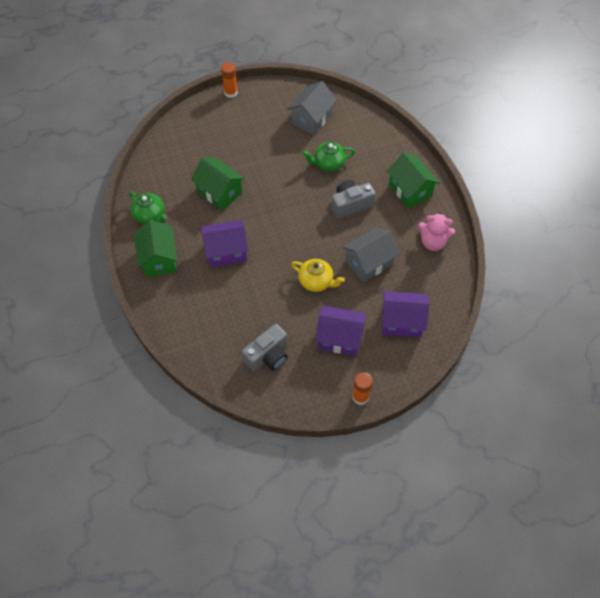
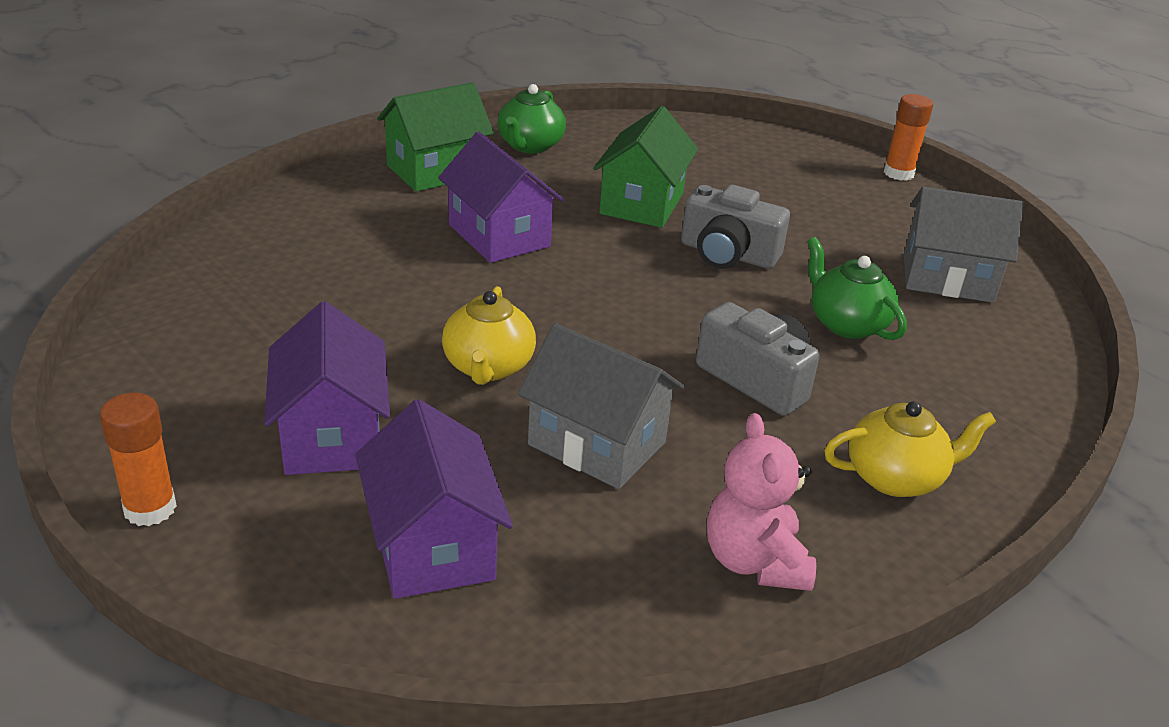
camera: 65 degrees right, 25 degrees down
(268, 355) = (245, 335): grey camera -> grey camera (727, 254)
(410, 190) = (896, 477): green house -> yellow teapot

